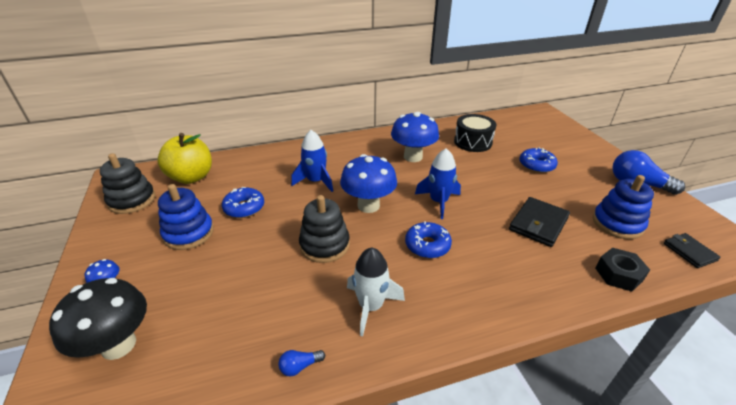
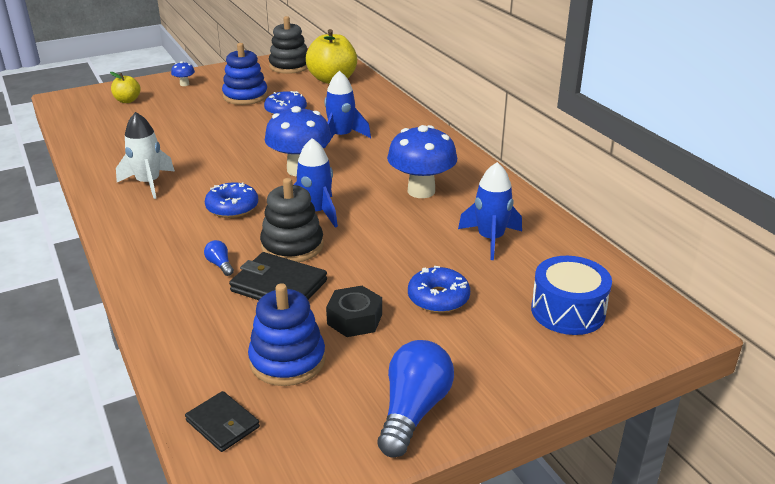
camera: 80 degrees right, 5 degrees down
(118, 345) = (127, 100): black mushroom -> yellow apple
(300, 366) = (94, 161): blue light bulb -> blue light bulb (220, 265)
(324, 245) = (231, 154): black stacking toy -> black stacking toy (292, 246)
(472, 142) = (490, 239): black drum -> blue rocket
(538, 132) = (568, 311): none -> blue drum
(618, 274) = (179, 340): black nut -> black nut (354, 319)
(689, 252) = (223, 424): black wallet -> black wallet turned 75 degrees clockwise

